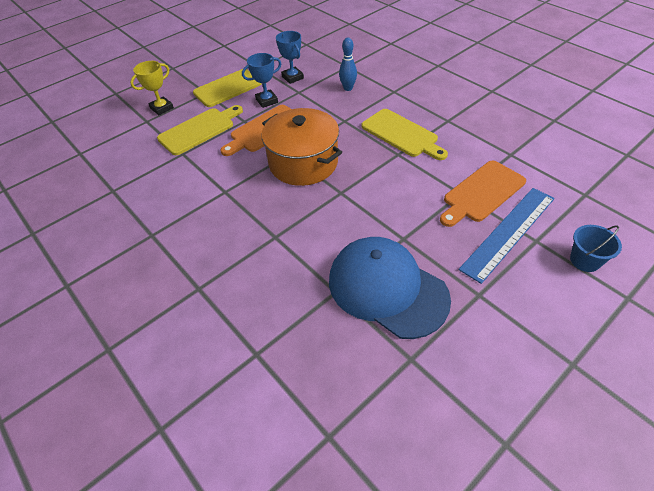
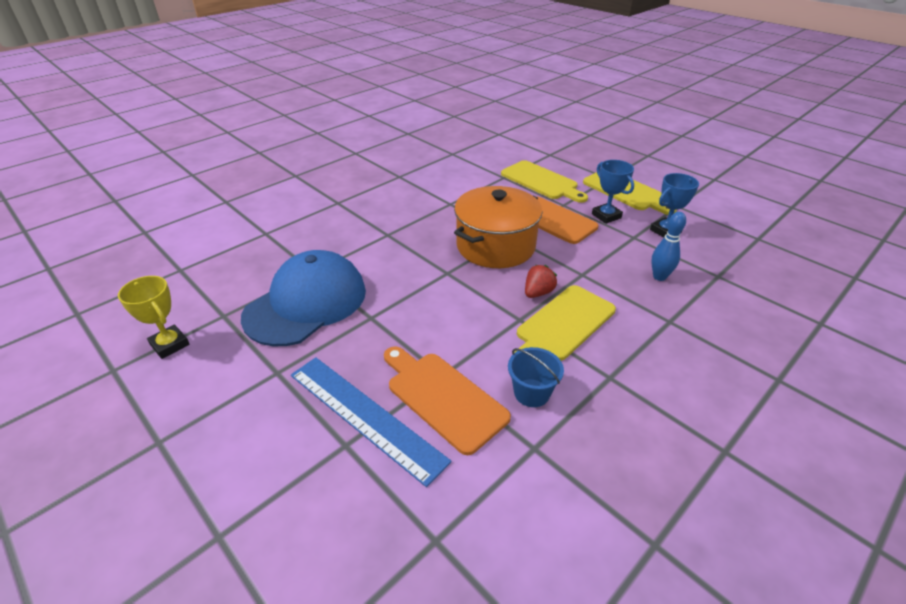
camera: 85 degrees right, 10 degrees down
(162, 108) = (572, 159): yellow trophy -> yellow trophy (170, 344)
(367, 143) = (538, 293): none -> red strawberry
(585, 260) = (297, 498): blue bucket -> blue bucket (531, 393)

